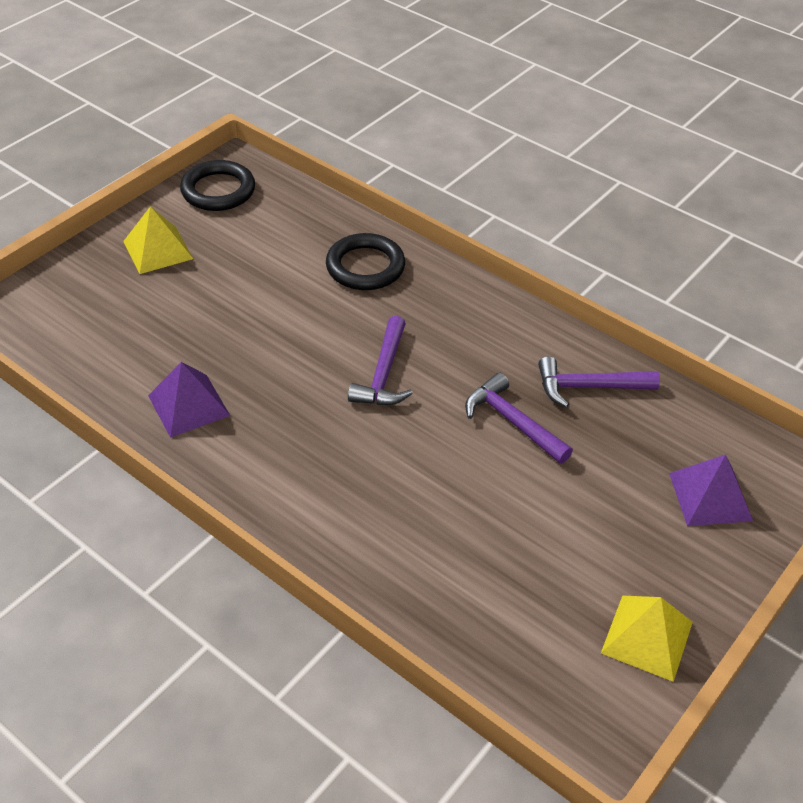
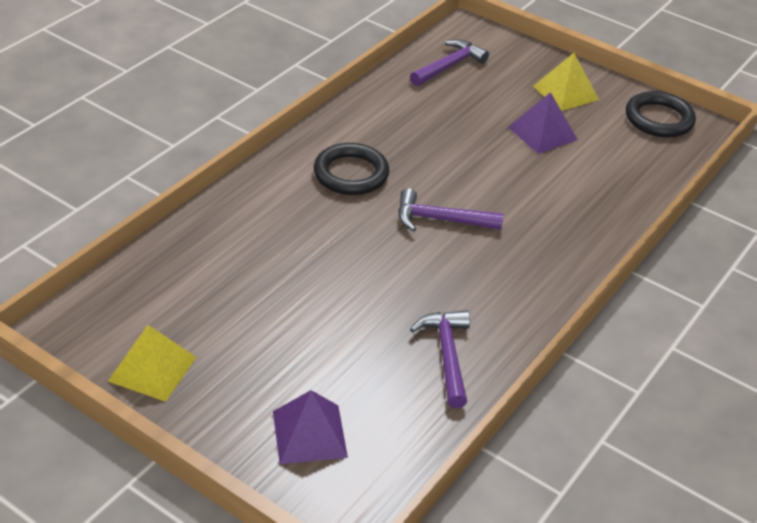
camera: 85 degrees right, 5 degrees down
(188, 405) = (389, 119): purple pyramid -> purple pyramid (542, 133)
(365, 267) = (581, 208): black ring -> black ring (351, 174)
(512, 422) = (393, 298): purple hammer -> purple hammer (449, 66)

